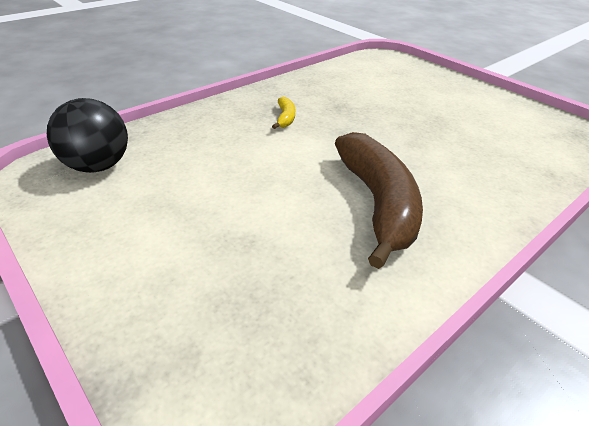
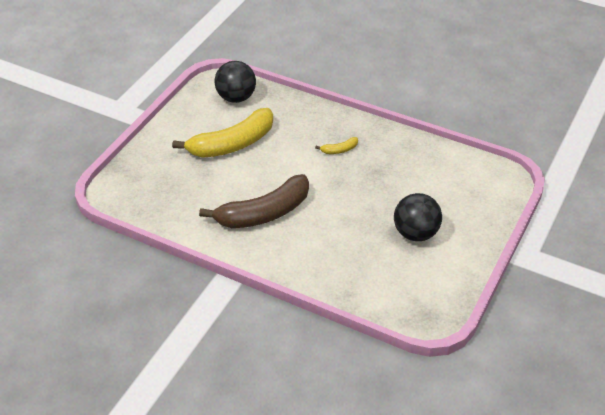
camera: 70 degrees right, 5 degrees up
(201, 195) = (232, 144): none -> yellow banana
(449, 110) = (415, 233): none -> black ball

